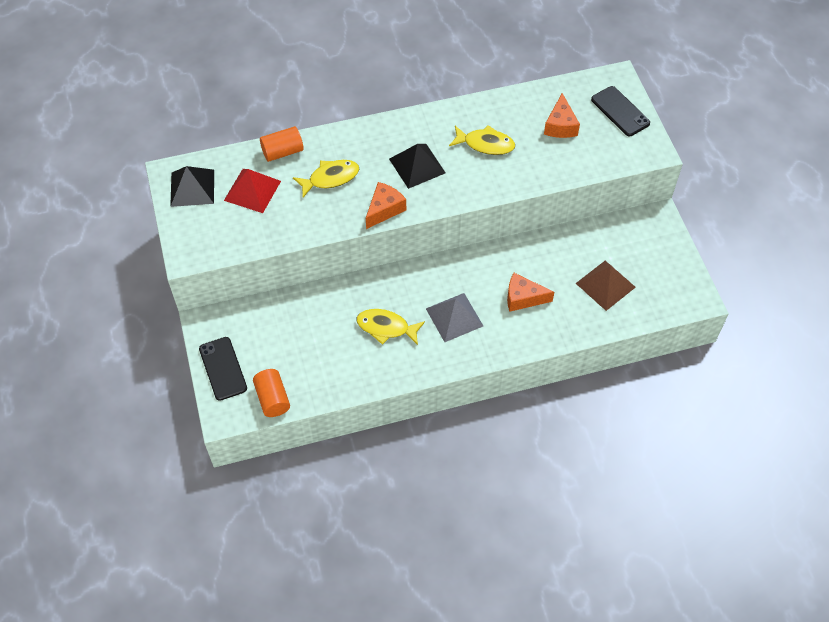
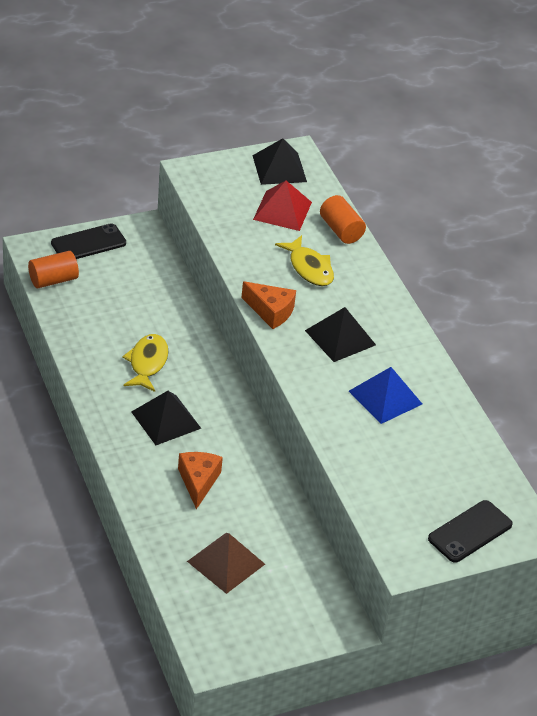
camera: 80 degrees right, 15 degrees down
(454, 317) = (166, 420): grey pyramid -> black pyramid
(485, 144) = (385, 397): yellow fish -> blue pyramid
(560, 125) = (431, 469): orange cheese -> none

